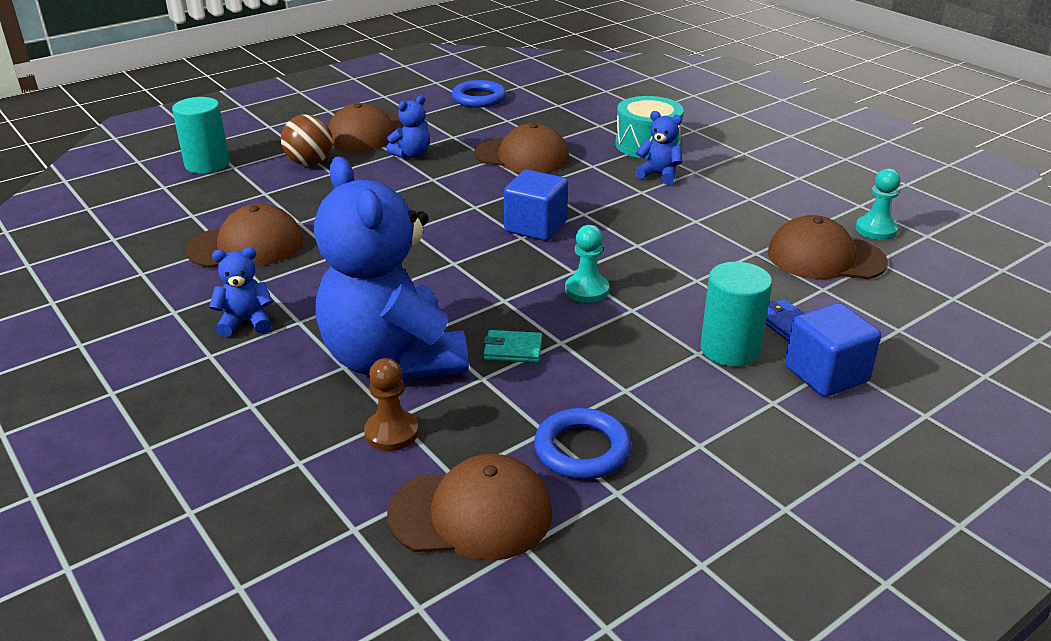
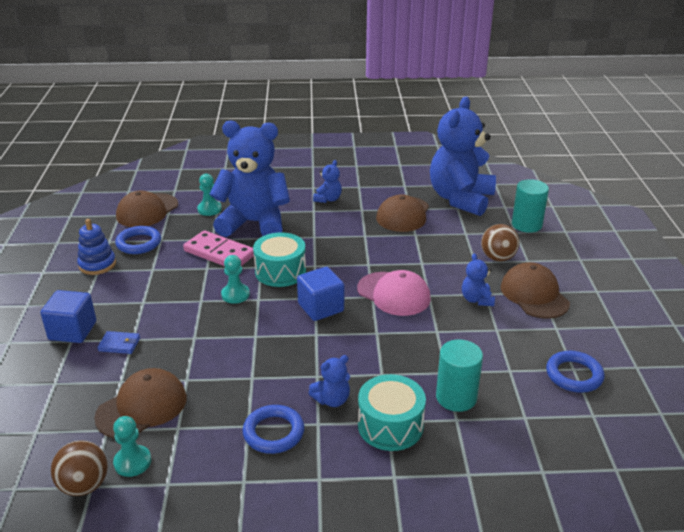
camera: 125 degrees right, 0 degrees up
(161, 219) = (460, 199): none -> blue teddy bear
(391, 432) = (209, 209): brown pawn -> turquoise pawn
(454, 196) = (394, 294): none -> pink cap
(497, 280) = (280, 271): none -> turquoise drum
(513, 350) = (219, 253): turquoise wallet -> pink domino
(522, 156) = (430, 347): brown cap -> none
(688, 456) = (97, 264): none -> blue stacking toy
(729, 349) = (130, 313): turquoise cylinder -> turquoise cylinder (456, 397)
(736, 185) = (273, 432): none -> blue ring
(933, 238) = (84, 485): none -> brown ball

